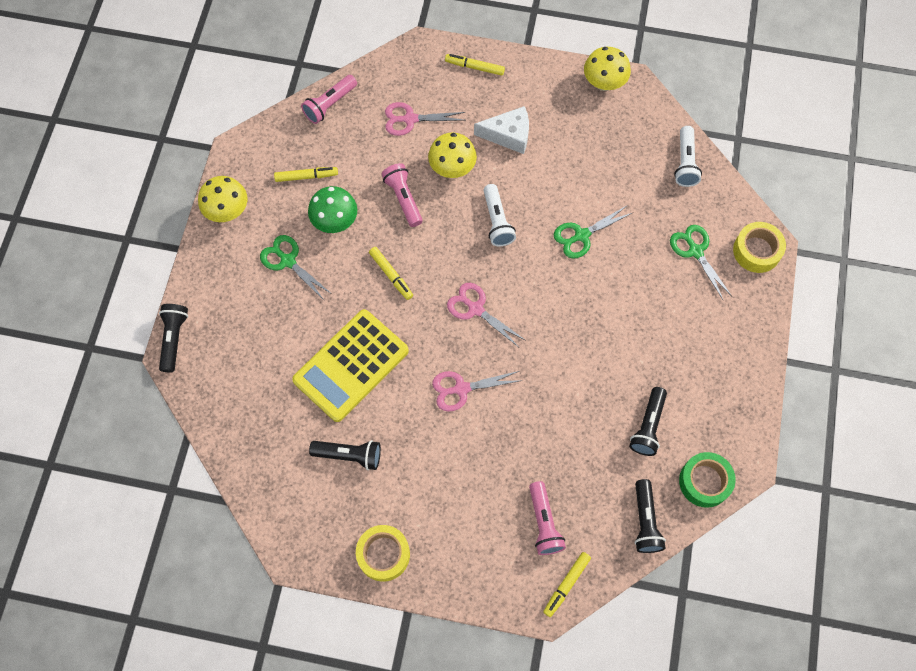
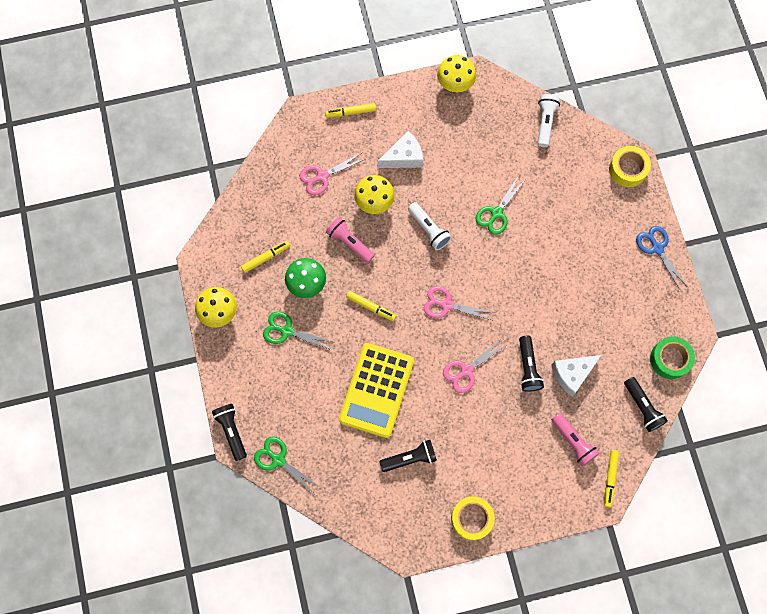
camera: 25 degrees left, 5 degrees up
(330, 105) = (253, 191): pink flashlight -> none
(580, 446) = (572, 374): none -> white cheese
(648, 426) = (612, 337): black flashlight -> black flashlight (528, 367)
(685, 163) = (545, 122): white flashlight -> white flashlight turned 150 degrees counterclockwise
(695, 251) = (584, 189): green scissors -> green scissors (278, 460)
(749, 351) = (657, 248): none -> blue scissors

